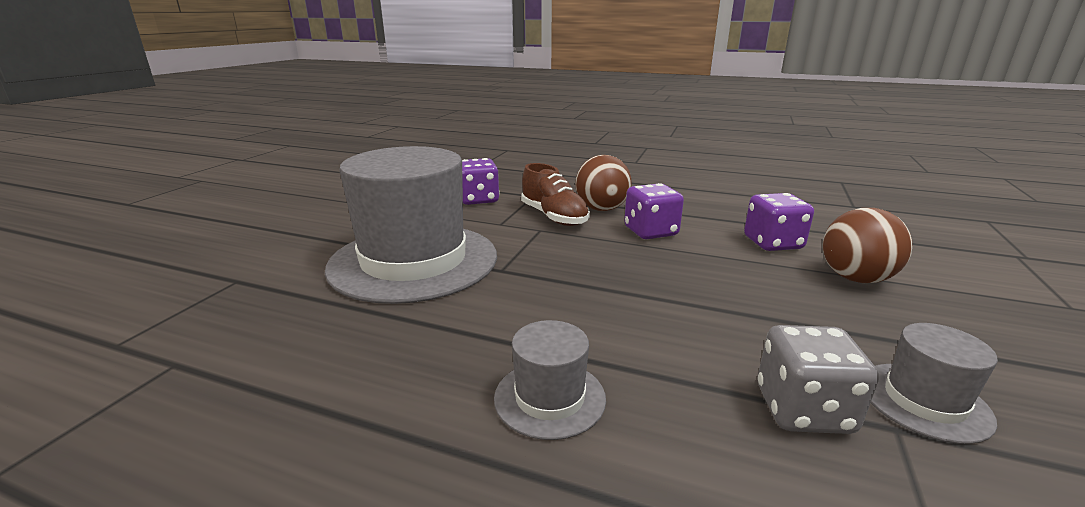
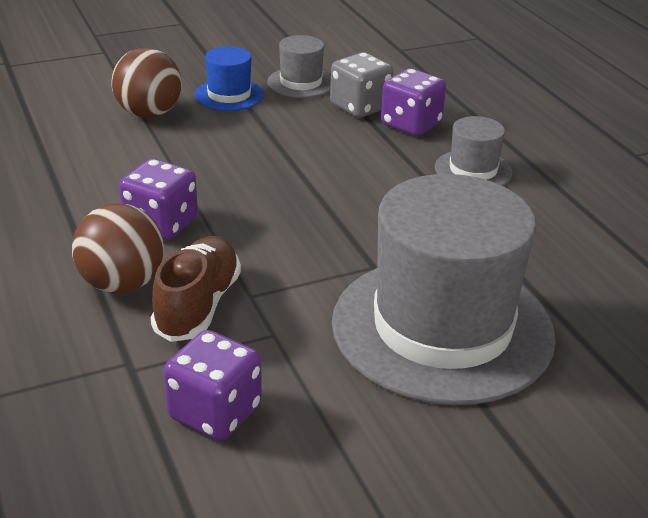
camera: 135 degrees left, 10 degrees up
(772, 243) = (108, 156): purple dice -> purple dice (411, 124)
(892, 332) = (229, 95): none -> blue hat

